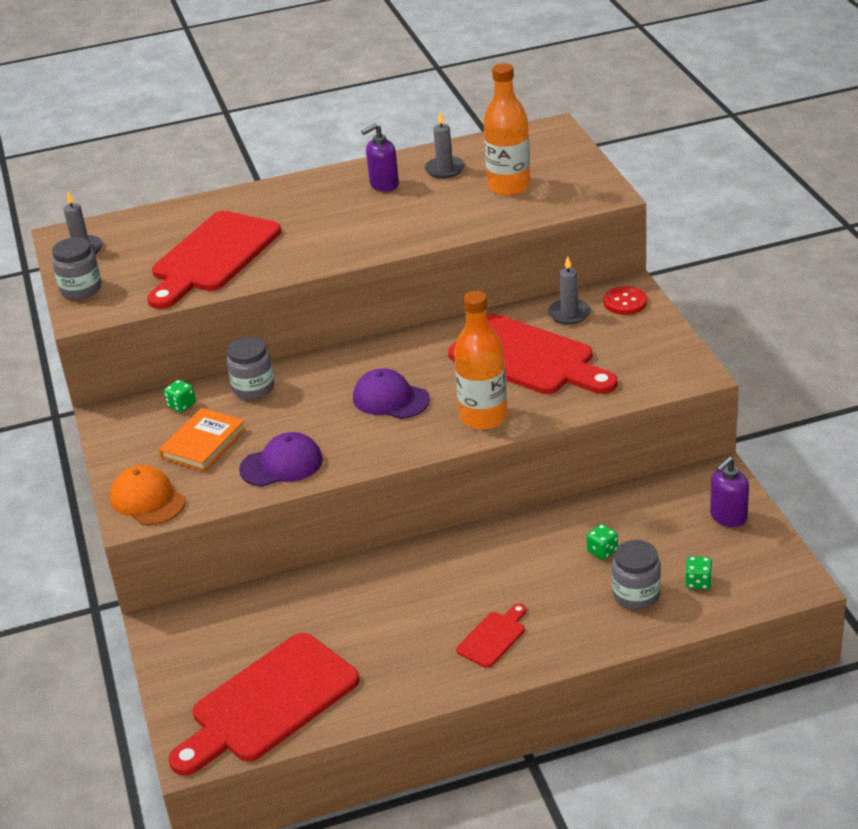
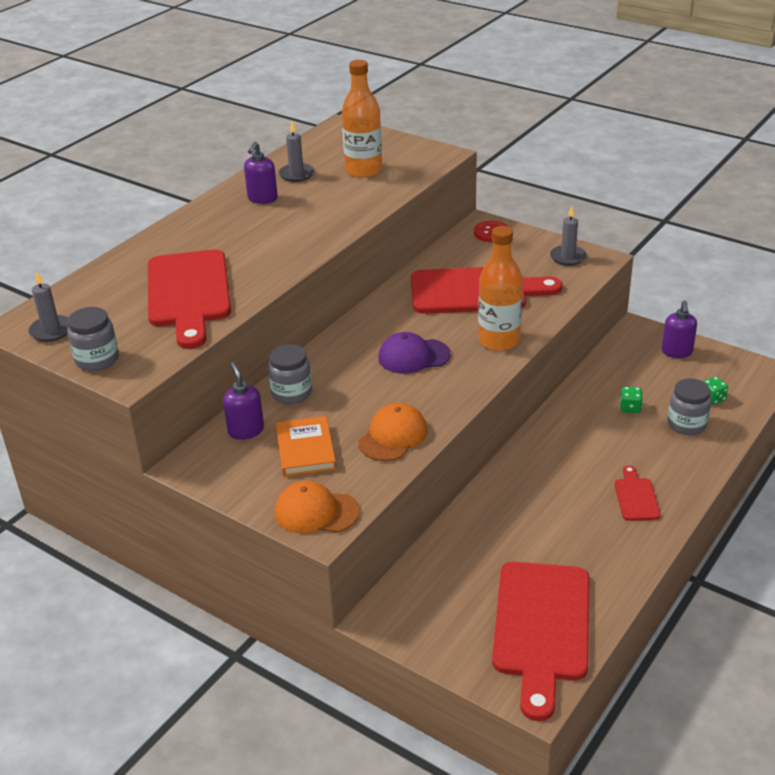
camera: 40 degrees left, 0 degrees up
(181, 405) = (246, 430): green dice -> purple soap dispenser
(282, 464) = (393, 436): purple cap -> orange cap
(569, 314) = (464, 253): grey candle -> grey candle (568, 257)

